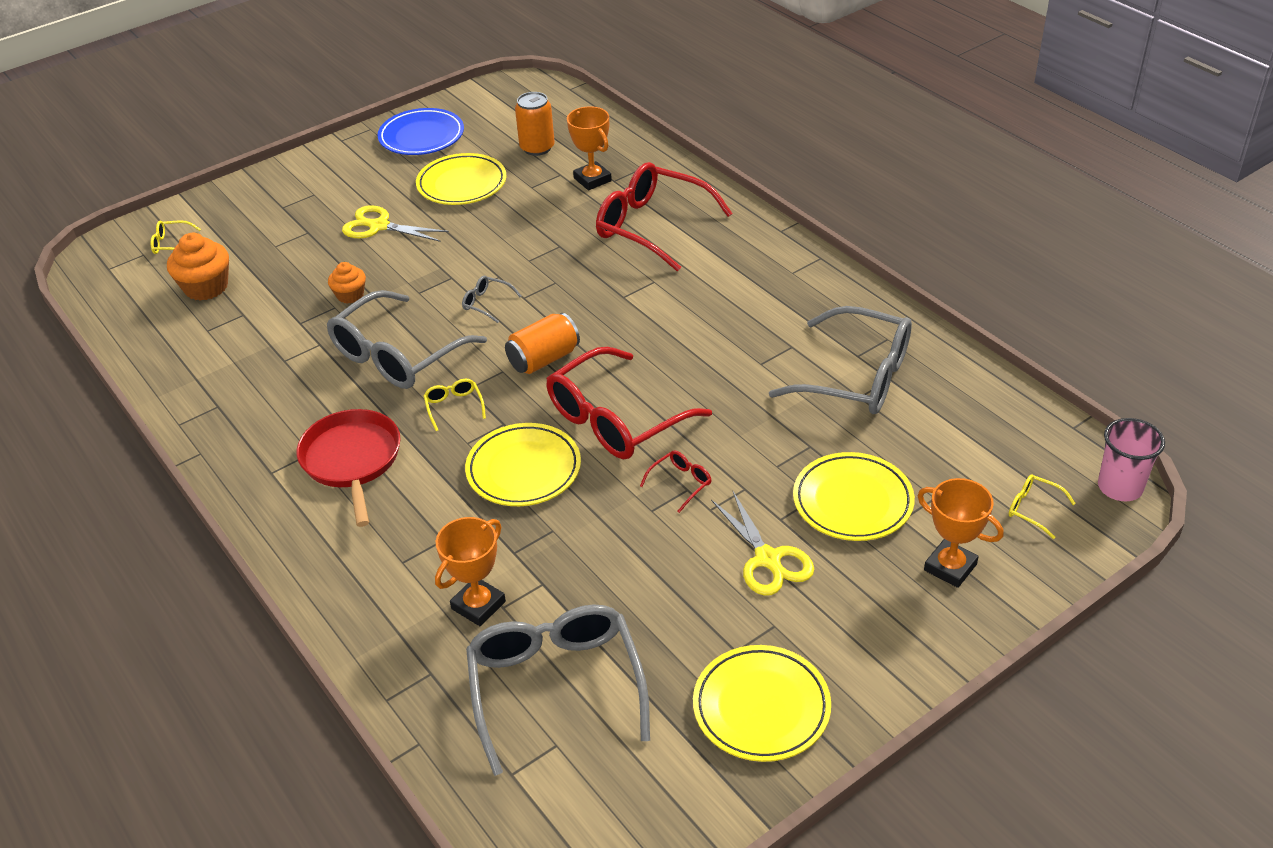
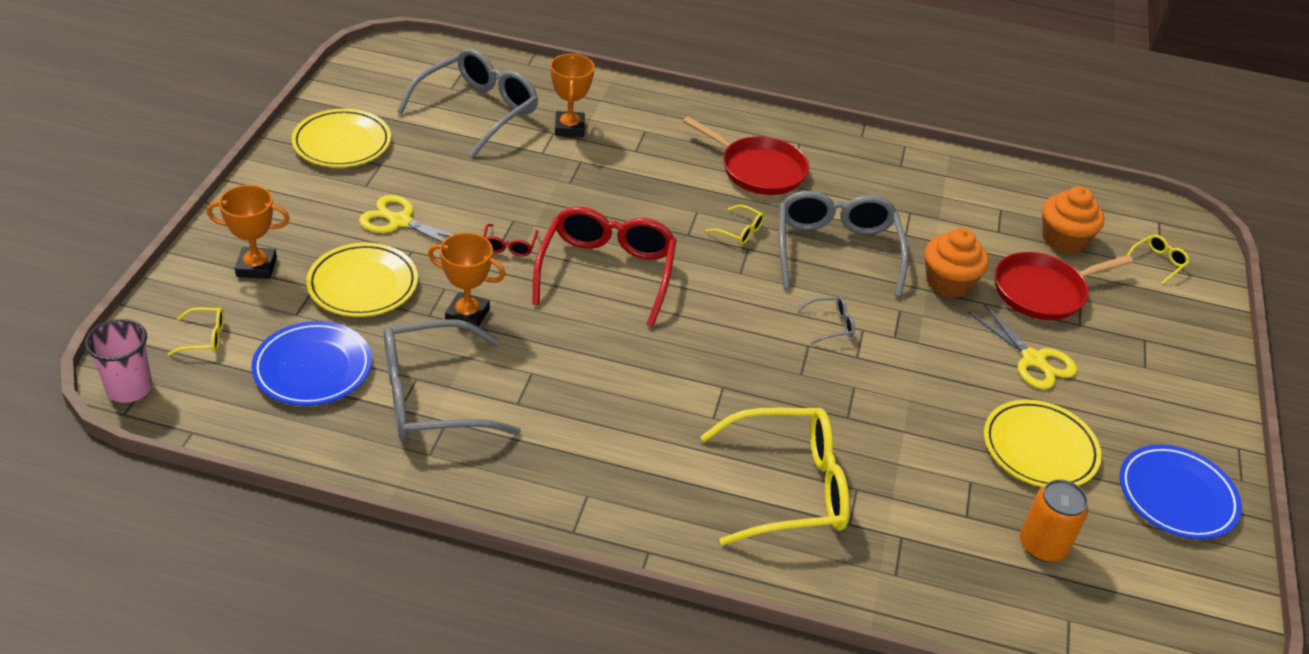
camera: 135 degrees right, 0 degrees up
(293, 261) = (1043, 292): none -> red pan
(350, 295) = (948, 282): orange cupcake -> orange cupcake, size x1.64
(379, 226) = (1033, 359): yellow scissors -> yellow scissors turned 75 degrees clockwise
(524, 469) = (634, 210): yellow plate -> none
(544, 359) = (720, 296): orange can -> none
(555, 686) = (478, 110): grey glasses -> grey glasses turned 90 degrees counterclockwise
(592, 179) = (924, 526): orange trophy -> orange trophy (467, 315)
(651, 226) = (789, 488): red glasses -> yellow glasses
(944, 439) = (313, 368): none -> blue plate

